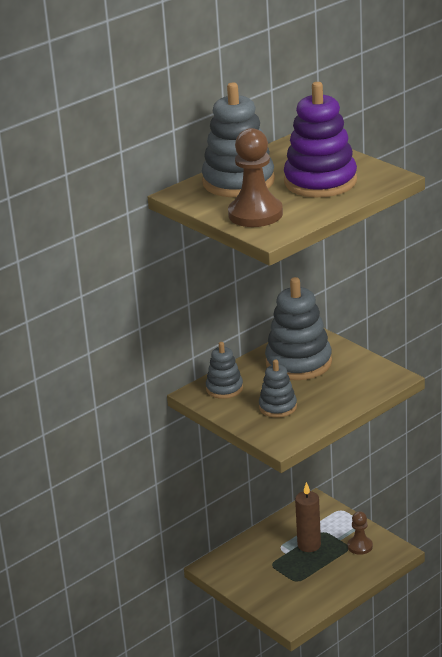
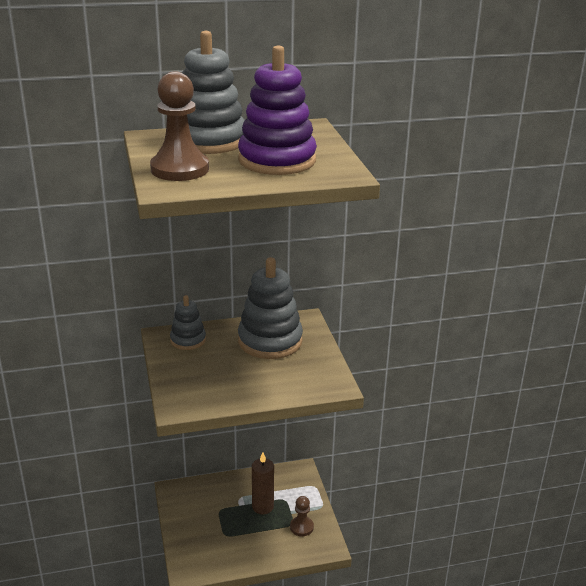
camera: 25 degrees right, 0 degrees up
(278, 407) = (210, 373): grey stacking toy -> none

